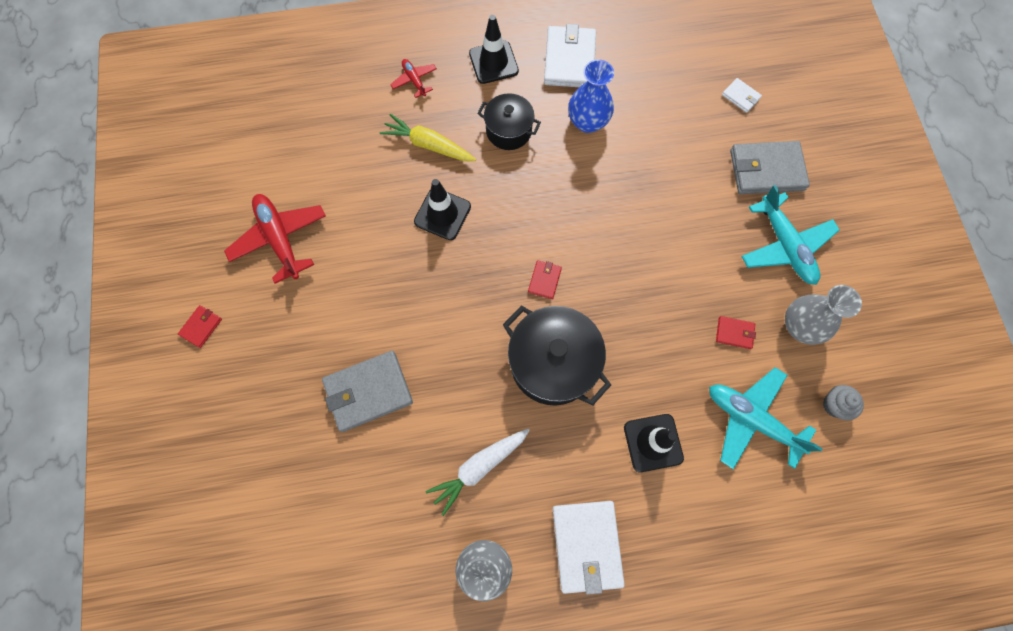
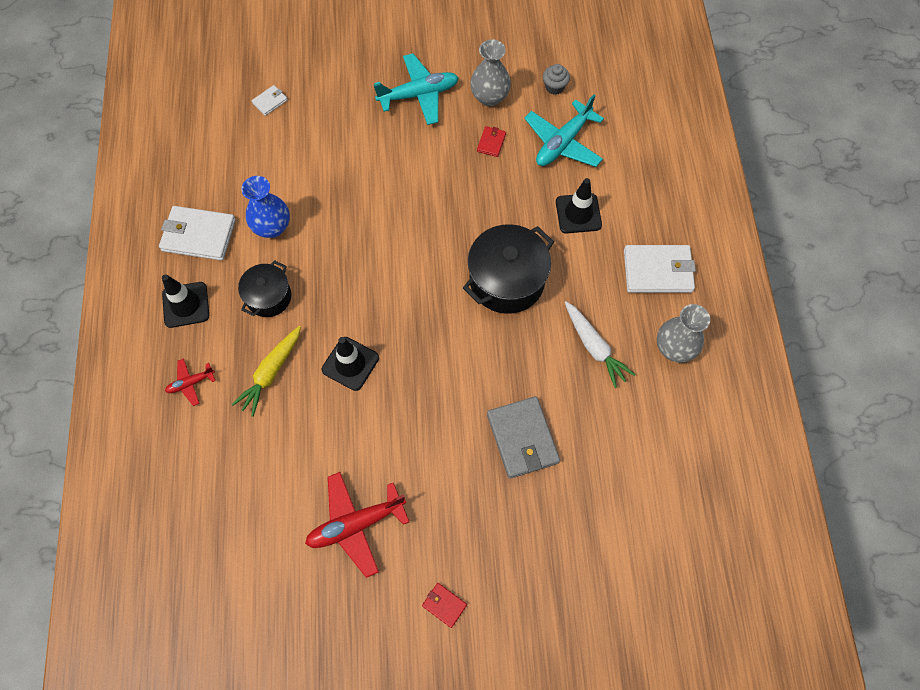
camera: 85 degrees left, 5 degrees down
(544, 280) = (429, 280): red wallet -> none
(766, 170) = (347, 95): grey wallet -> none

